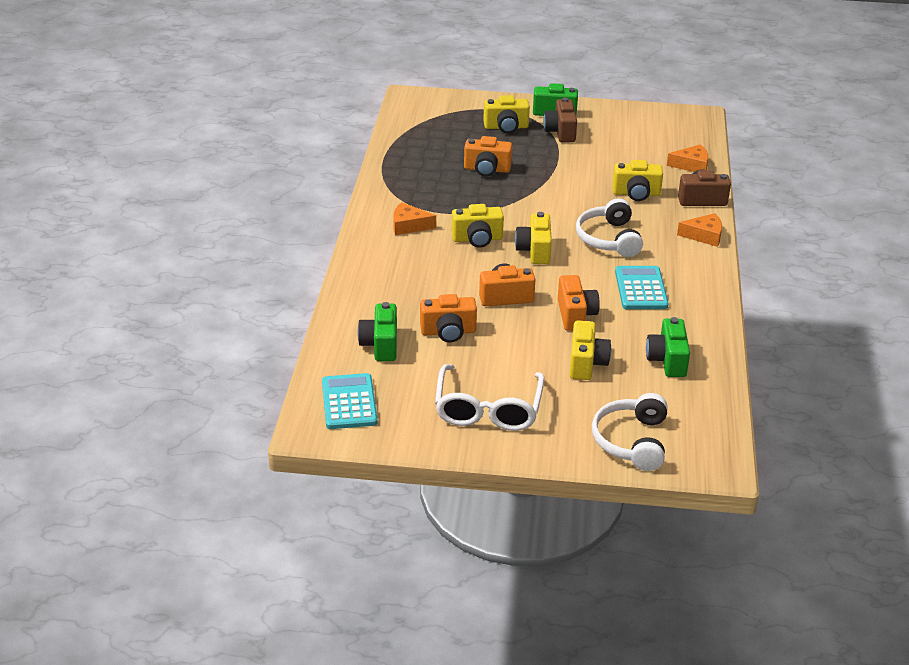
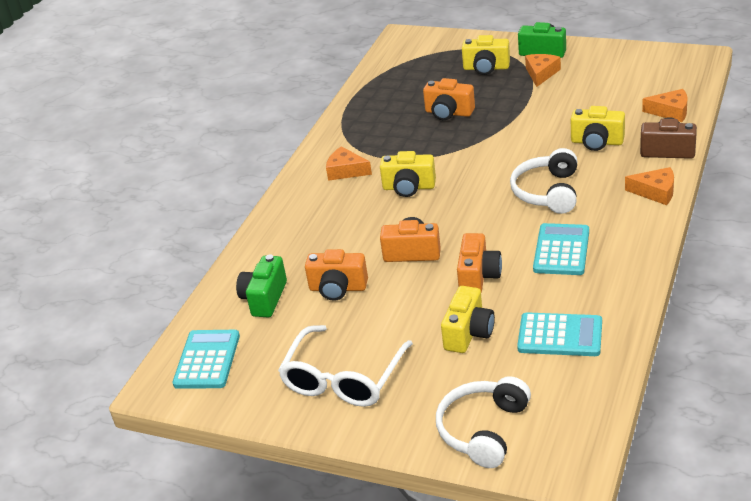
camera: 20 degrees right, 0 degrees up
(534, 250) = (463, 202): yellow camera -> none
(560, 132) = (541, 73): brown camera -> orange cheese
(667, 360) = (560, 336): green camera -> turquoise calculator

